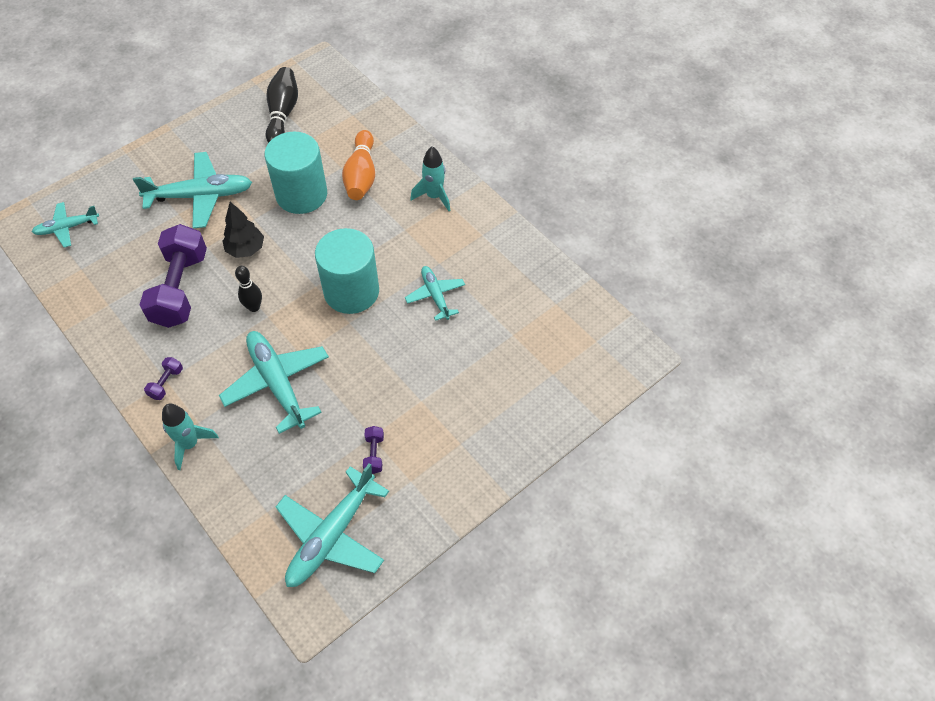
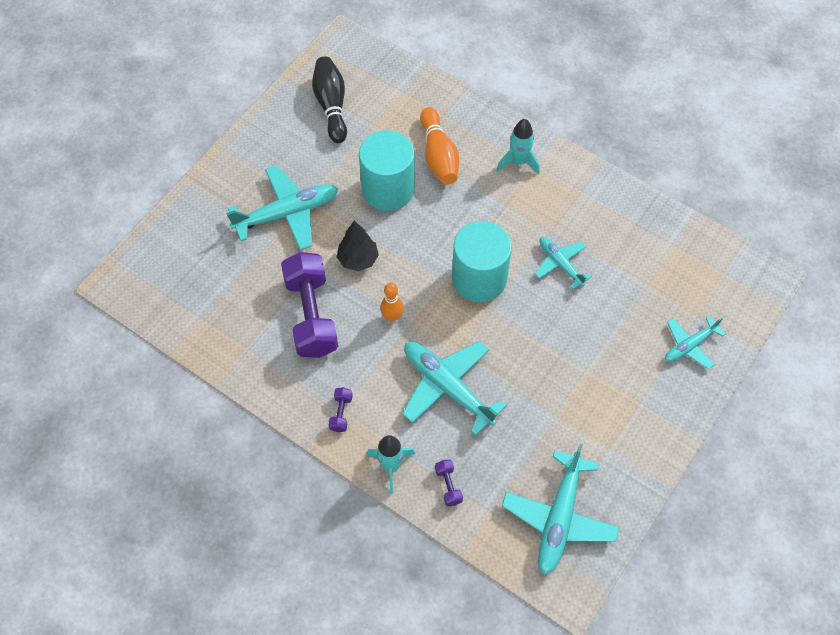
camera: 15 degrees left, 5 degrees up
(67, 228) = (167, 278): turquoise plane -> turquoise plane (690, 345)
(254, 307) = (392, 317): black bowling pin -> orange bowling pin
(374, 454) = (566, 432): purple dumbbell -> purple dumbbell (448, 485)

